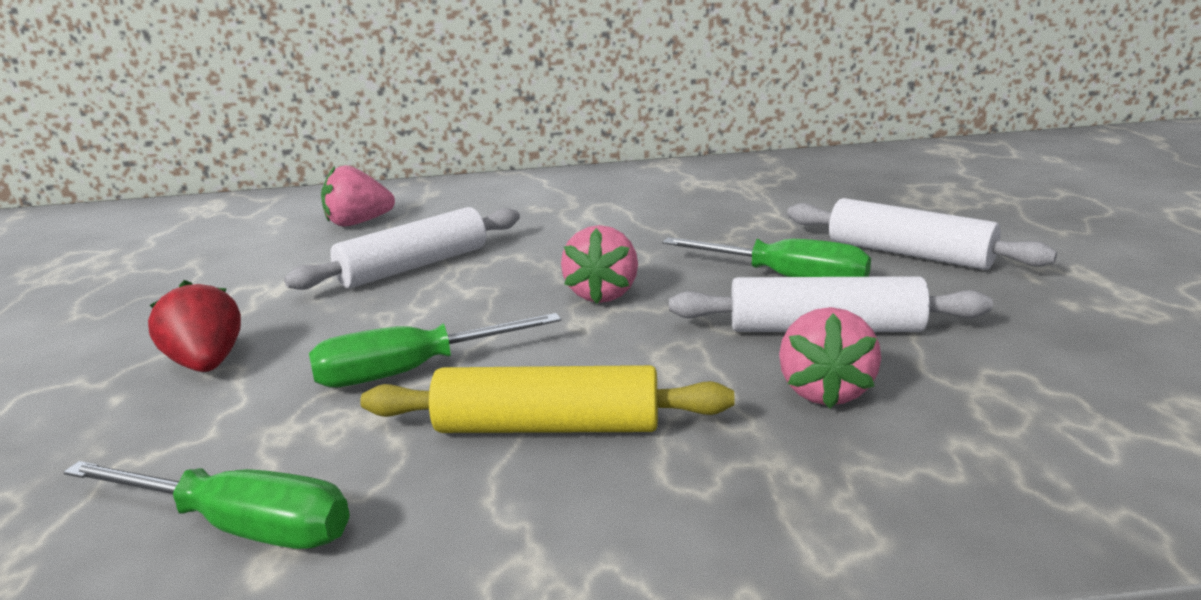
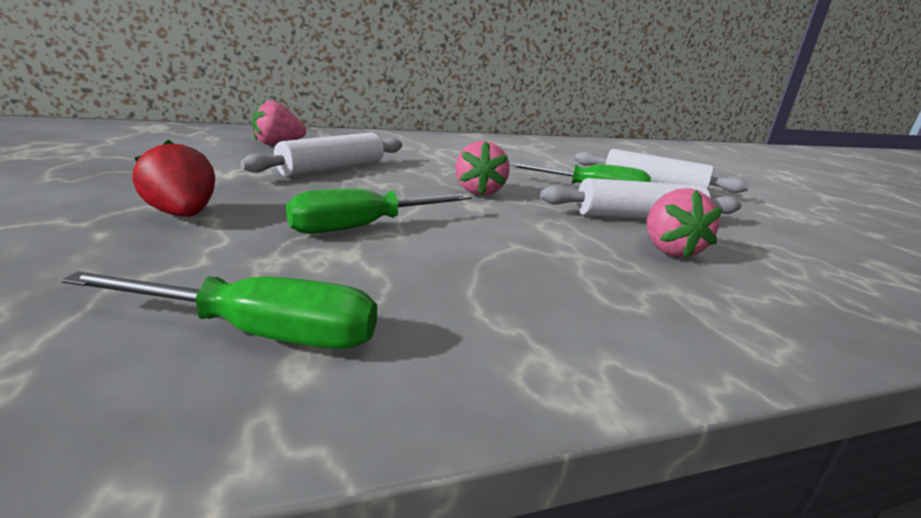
camera: 15 degrees left, 0 degrees up
(547, 427) = (494, 264): yellow rolling pin -> none

